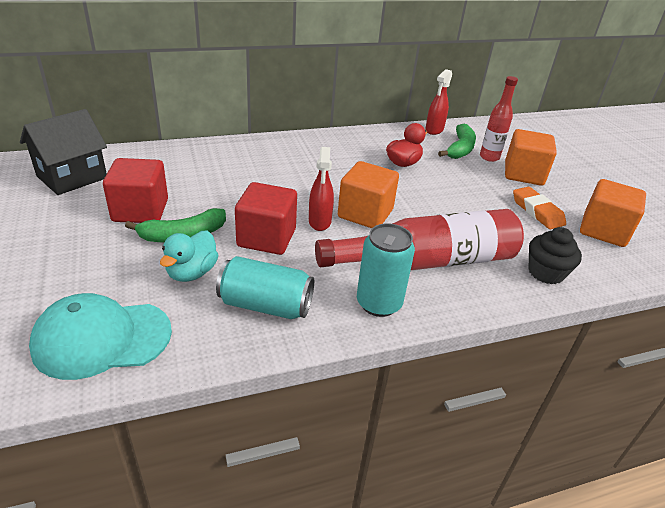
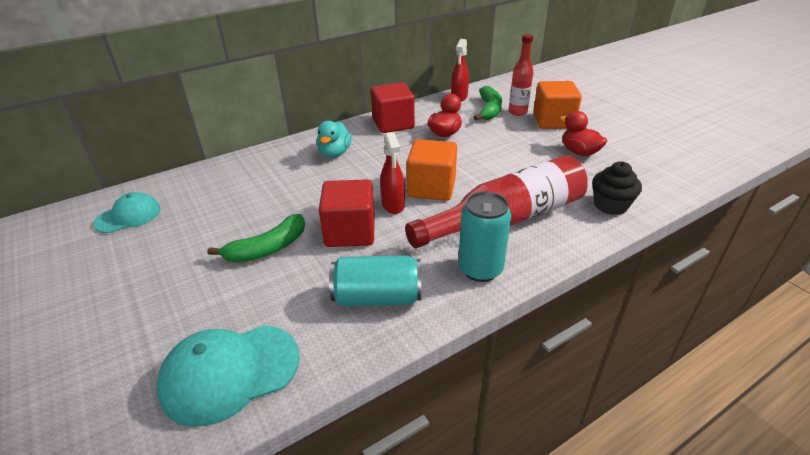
camera: 10 degrees left, 0 degrees up
(72, 177) = (128, 216): black house -> turquoise cap
(140, 210) = (214, 234): red cube -> red cube (393, 124)
(192, 272) = (292, 283): turquoise duck -> turquoise duck (334, 153)
(537, 211) = (579, 152): orange eraser -> red duck
(603, 230) = (640, 157): orange cube -> none

